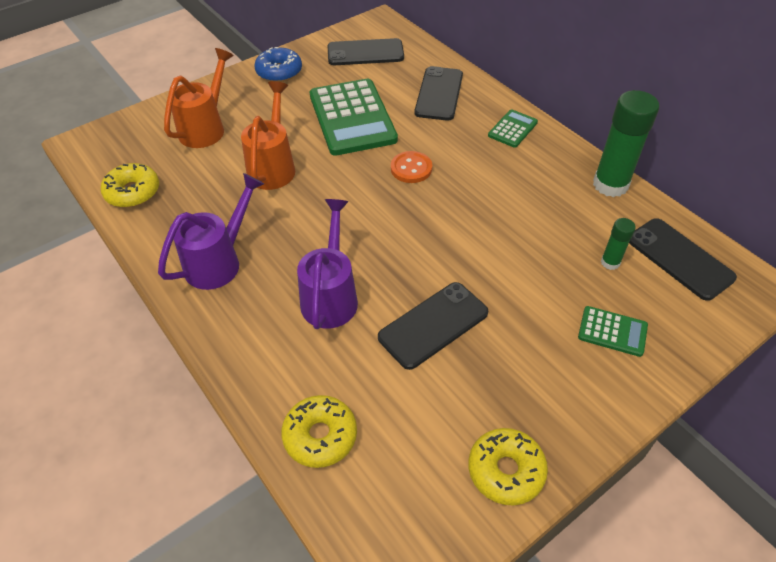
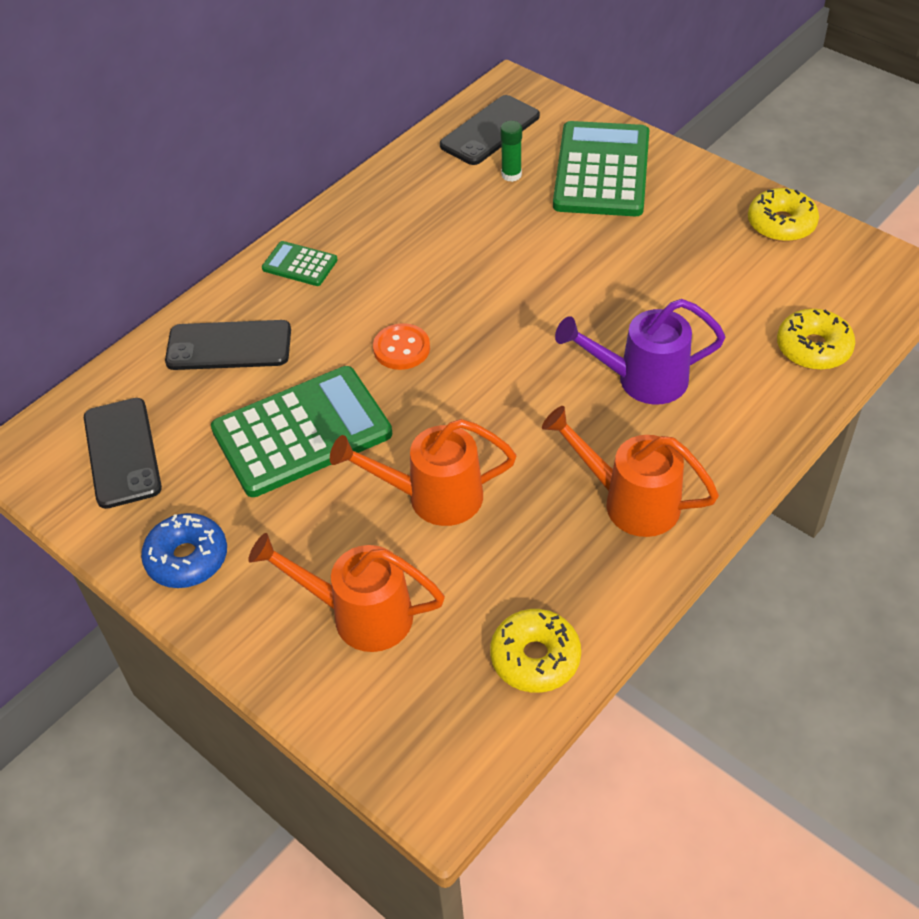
camera: 100 degrees left, 0 degrees up
(219, 262) = (630, 502): purple watering can -> orange watering can
(433, 325) = (646, 290): black phone -> none
(610, 185) = (389, 179): green glue stick -> none
(612, 331) = (602, 170): green calculator -> green calculator, size x2.14

